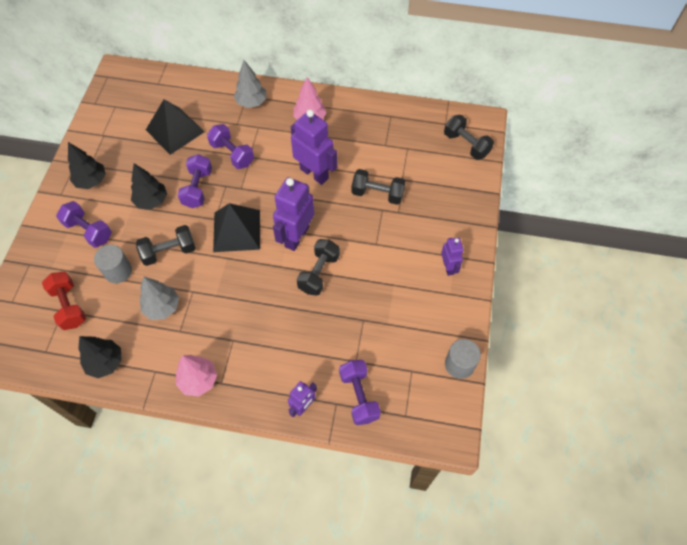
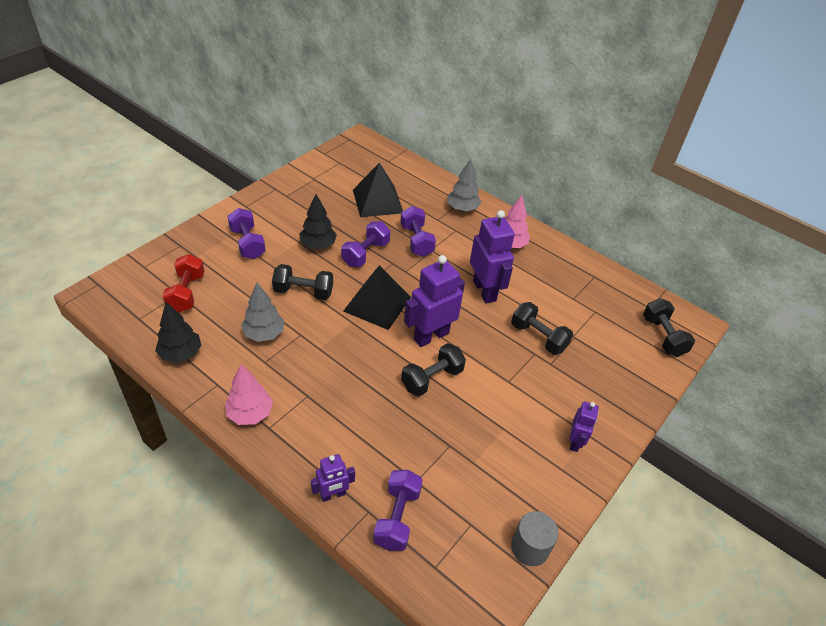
camera: 25 degrees right, 15 degrees down
(91, 181) = (278, 207): black tree -> none
(118, 271) = (248, 286): grey cylinder -> none

